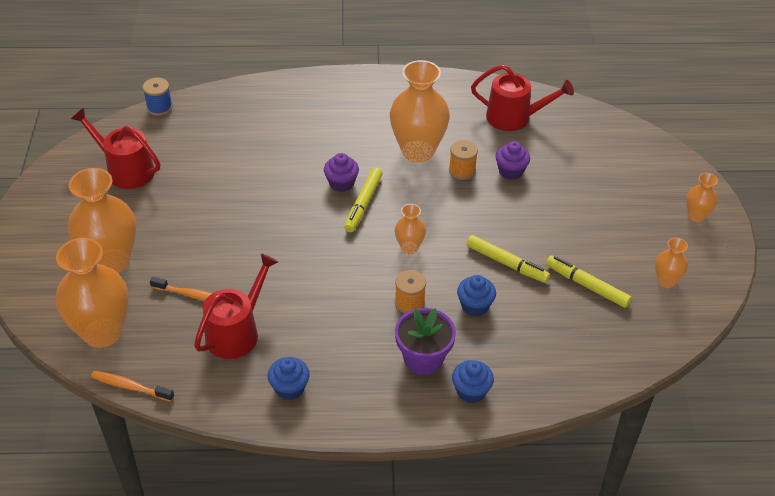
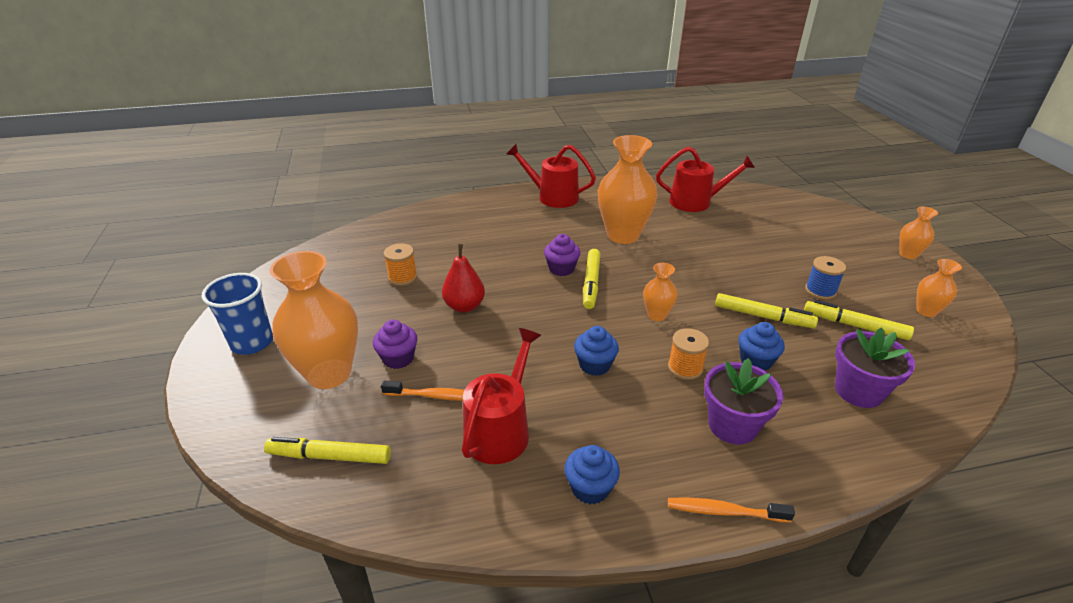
camera: 10 degrees left, 10 degrees down
(51, 222) = (252, 343): none -> blue cup
(102, 332) = (329, 457): orange vase -> yellow marker
(126, 170) = (332, 284): red watering can -> red watering can (553, 197)
(130, 387) = (379, 523): orange toothbrush -> orange toothbrush (724, 511)
(159, 107) = (358, 229): blue spool -> blue spool (820, 291)
(239, 212) = (464, 306): none -> red pear
(462, 170) = (672, 245): orange spool -> orange spool (402, 277)
(471, 391) = (808, 454): blue cupcake -> blue cupcake (594, 365)
(511, 171) = (718, 240): purple cupcake -> purple cupcake (398, 358)
(547, 347) = (858, 391): none -> purple flower pot

